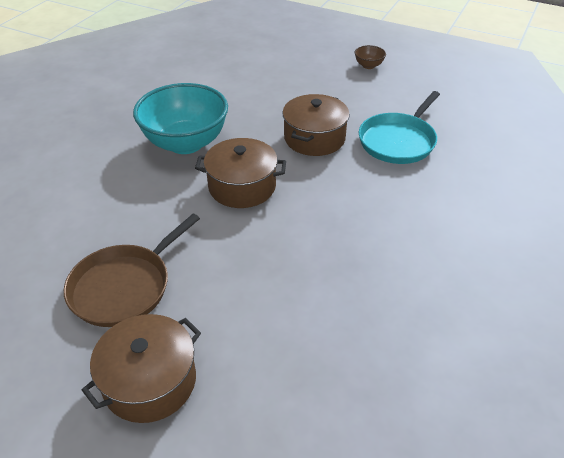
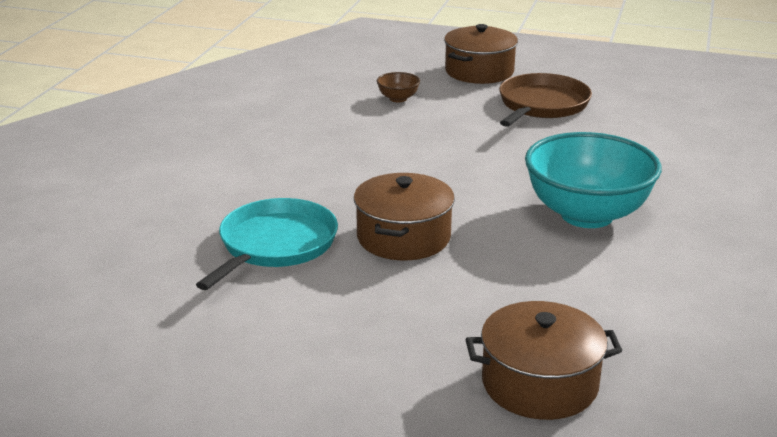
camera: 170 degrees right, 15 degrees down
(242, 186) = (478, 177): brown pot -> brown pot (539, 384)
(368, 66) = (324, 387): brown bowl -> brown bowl (398, 99)

